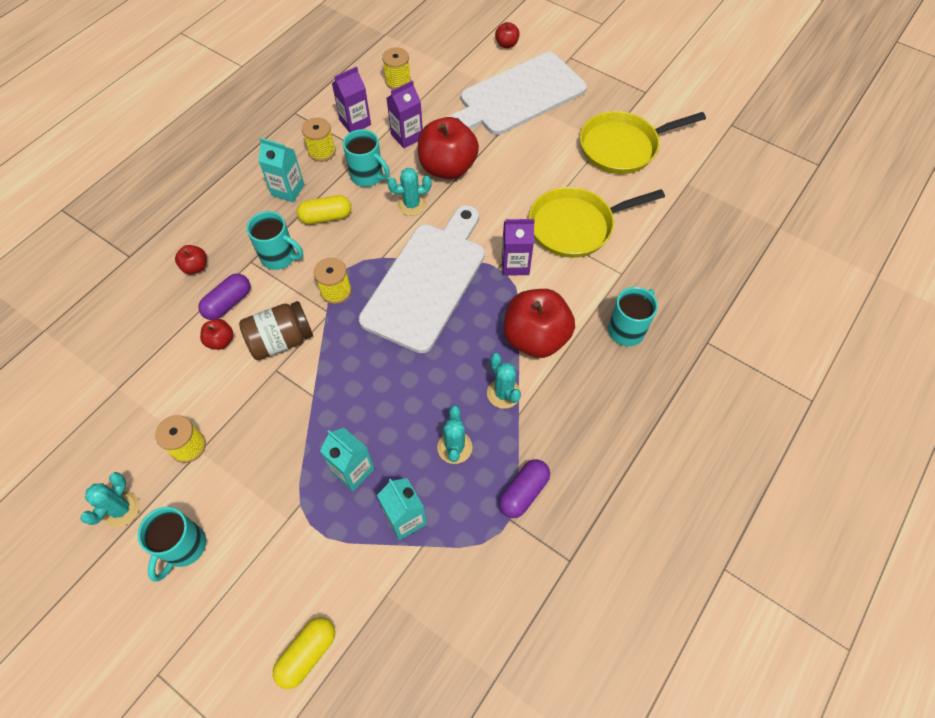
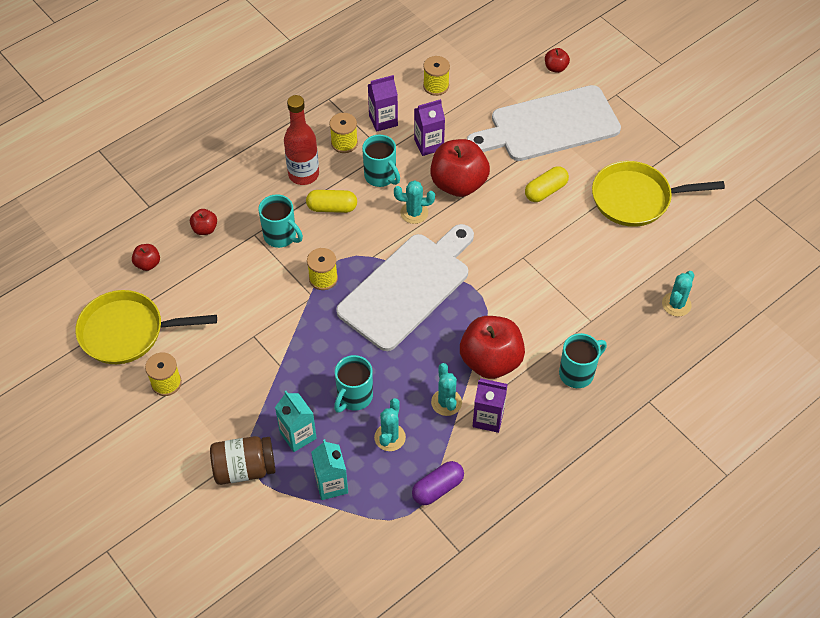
camera: 15 degrees right, 5 degrees down
(121, 509) = (102, 420): turquoise cactus -> turquoise cactus (676, 304)
(184, 547) = (146, 462): turquoise mug -> turquoise mug (354, 397)
(221, 341) = (212, 300): red apple -> red apple (148, 264)
(228, 303) = (226, 268): purple capsule -> none
(281, 340) = (264, 311): brown jar -> brown jar (244, 469)
(288, 190) = (303, 174): turquoise carton -> red bottle
(307, 654) = (225, 566): yellow capsule -> yellow capsule (545, 191)
(515, 264) = (493, 290): purple carton -> purple carton (488, 418)
(575, 226) = (562, 267): yellow pan -> yellow pan (127, 332)

